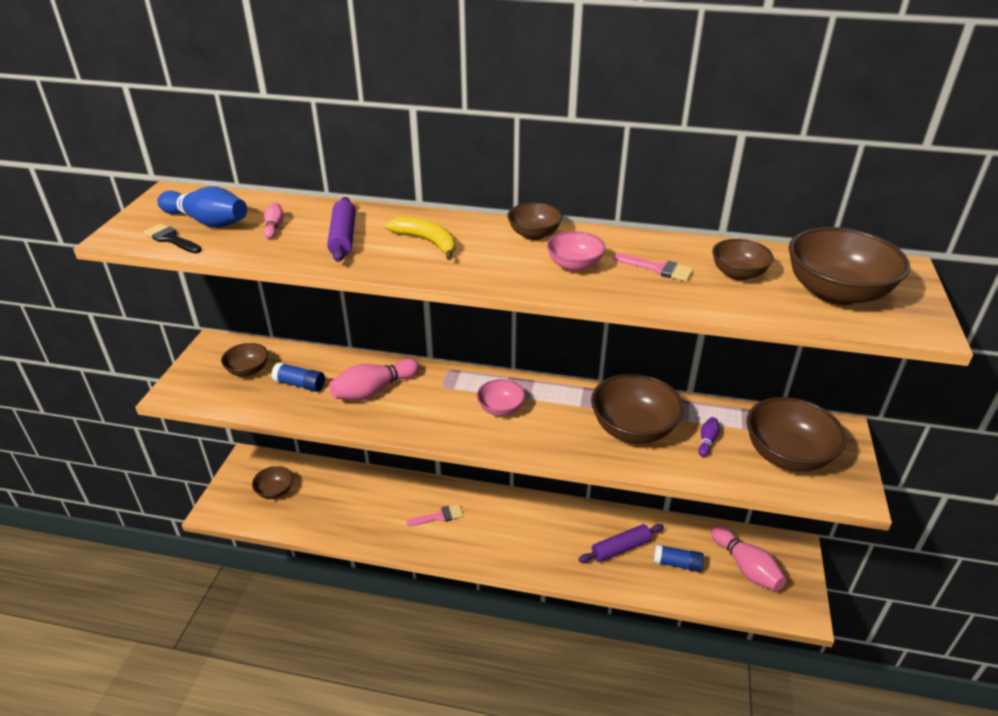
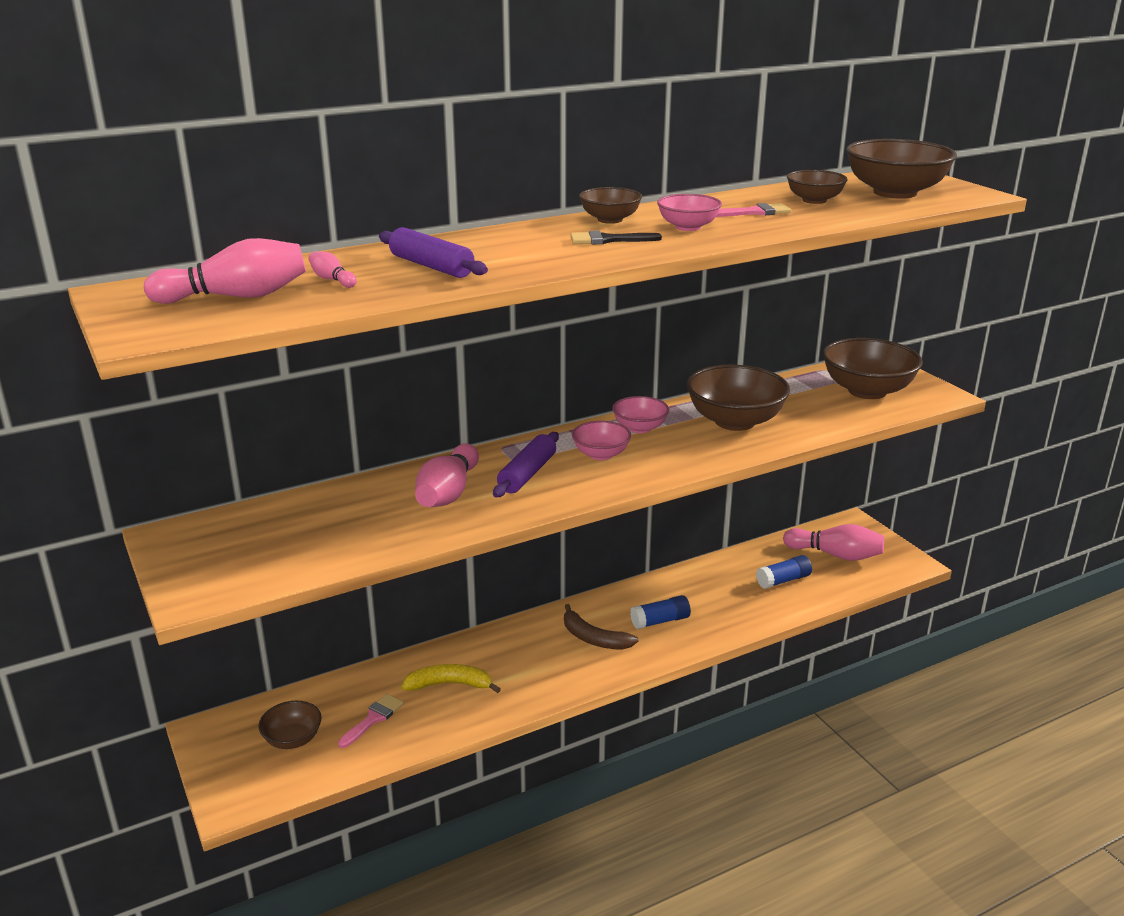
camera: 40 degrees left, 10 degrees down
(171, 239) = (224, 319): black brush -> black brush (608, 240)
(207, 222) = (236, 297): blue bowling pin -> pink bowling pin
(248, 370) = (261, 538): brown bowl -> none
(300, 384) = (352, 522): blue glue stick -> blue glue stick (660, 621)
(427, 242) = (525, 247): yellow banana -> yellow banana (449, 684)
(439, 516) = (523, 659): pink brush -> pink brush (373, 719)
(495, 528) = (593, 638): none -> brown banana
(557, 399) = (640, 428): none -> pink bowl
(621, 548) = (725, 594): purple rolling pin -> purple rolling pin (527, 474)
(707, 441) = (801, 406): purple bowling pin -> none

